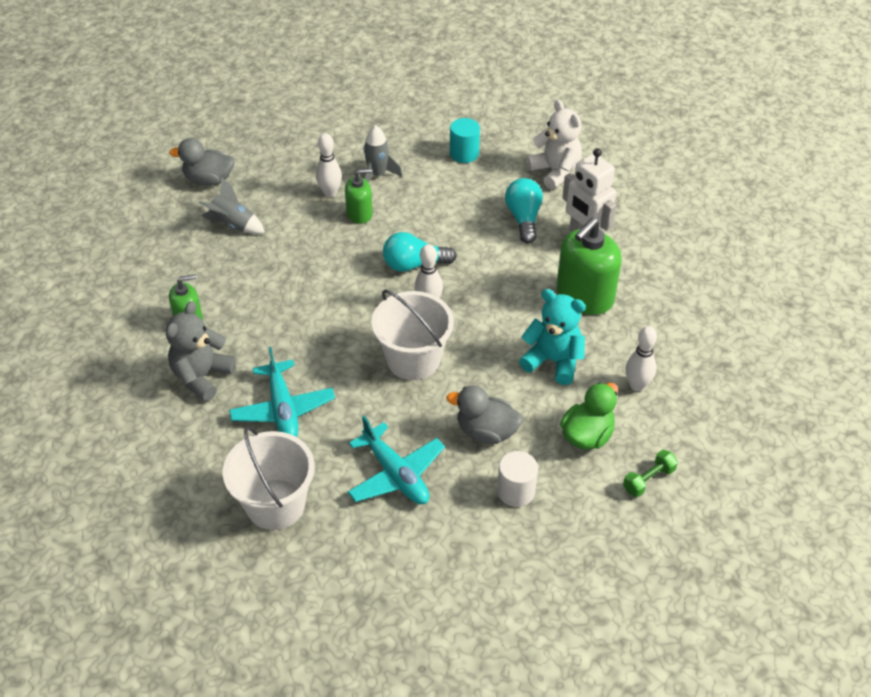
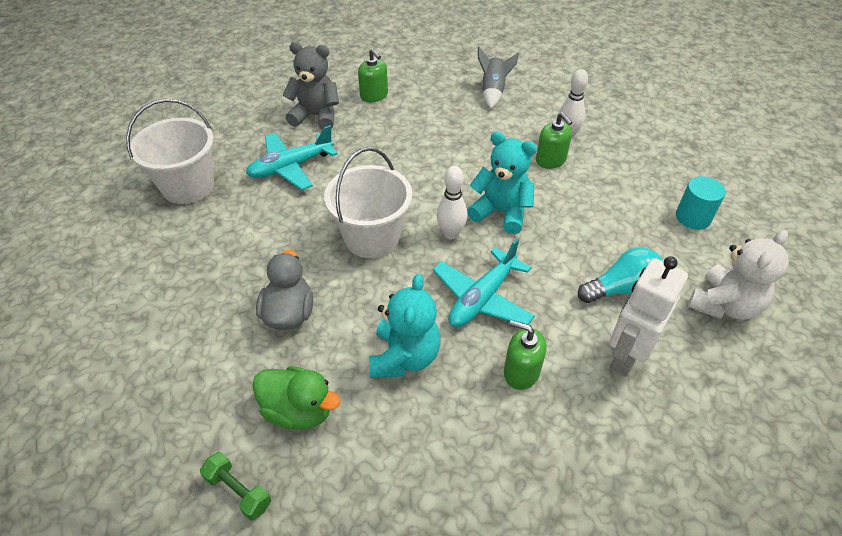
camera: 75 degrees right, 0 degrees up
(209, 180) = (538, 67): grey duck -> none
(377, 175) = (612, 160): grey rocket -> none
(396, 474) = (226, 254): turquoise plane -> turquoise plane (482, 298)
(414, 264) = (501, 212): turquoise light bulb -> turquoise teddy bear
(516, 491) = (212, 354): white cylinder -> none
(584, 296) = (521, 372): green soap dispenser -> green soap dispenser, size x0.56
(637, 385) = (390, 455): white bowling pin -> none

